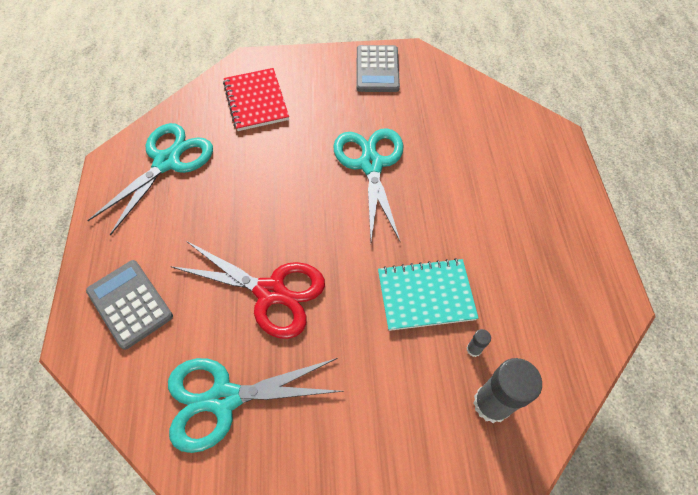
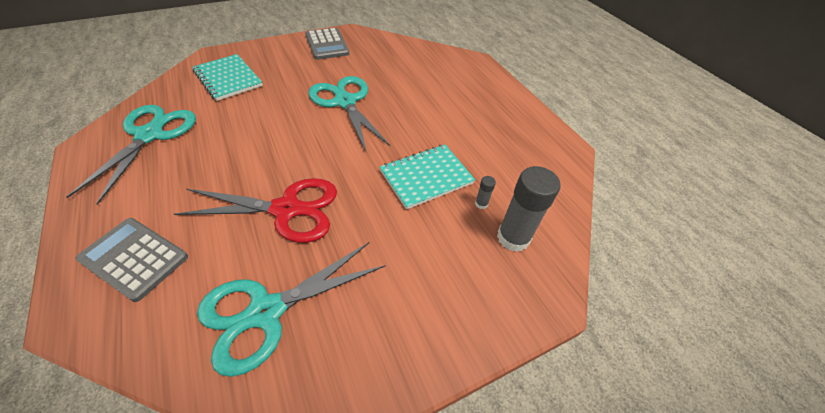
camera: 25 degrees left, 10 degrees down
(256, 101) = (228, 79): red notebook -> turquoise notebook

